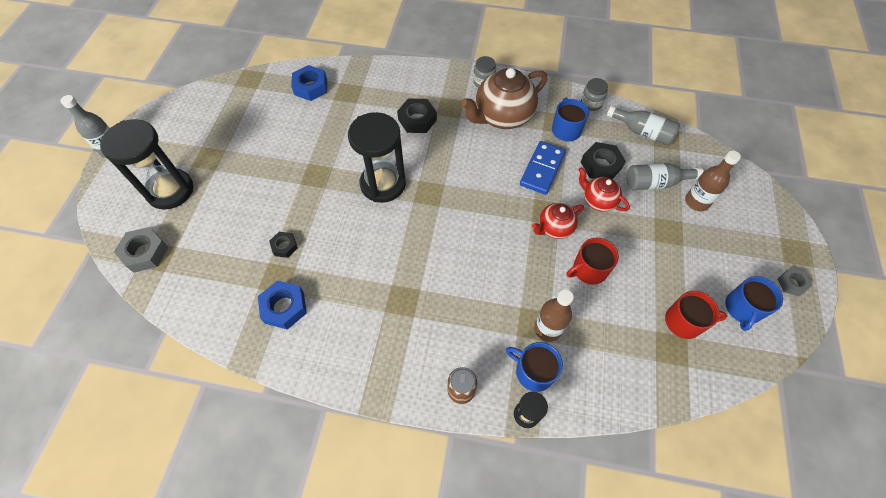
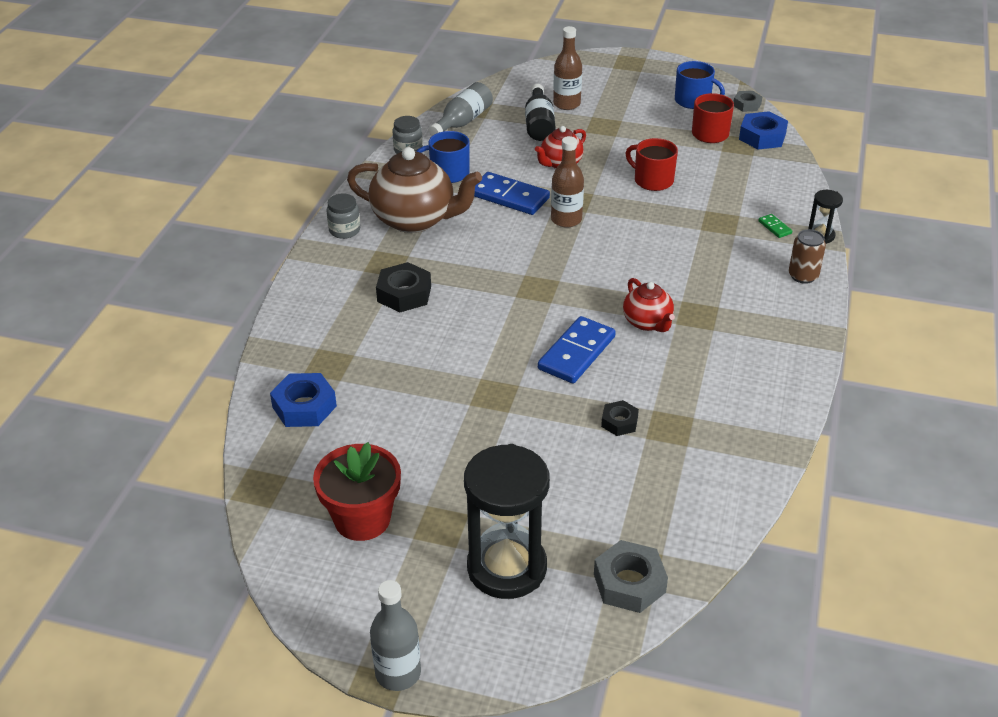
camera: 85 degrees left, 20 degrees down
(219, 123) = (362, 519): none -> red flower pot
(284, 307) = (714, 417): blue nut -> blue nut (762, 137)
(356, 219) = (576, 353): none -> blue domino
(383, 184) = (518, 328): black hourglass -> none
(502, 117) = (415, 219): brown teapot -> brown teapot turned 45 degrees counterclockwise
(533, 371) = (774, 227): blue mug -> green domino
(548, 328) = (725, 214): brown bottle -> brown bottle (566, 220)
(554, 228) = (597, 197): red teapot -> red teapot (647, 323)
(589, 270) = (652, 180): red mug -> red mug turned 150 degrees clockwise
(601, 165) = (509, 155): black nut -> none
(655, 183) = (539, 124): grey bottle -> black bottle
(791, 283) = (665, 72): grey nut -> grey nut (747, 105)

